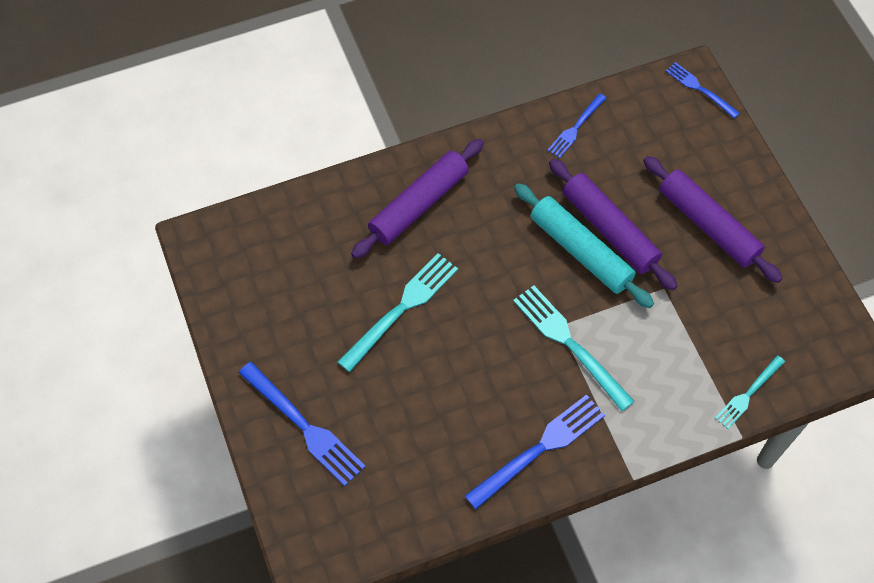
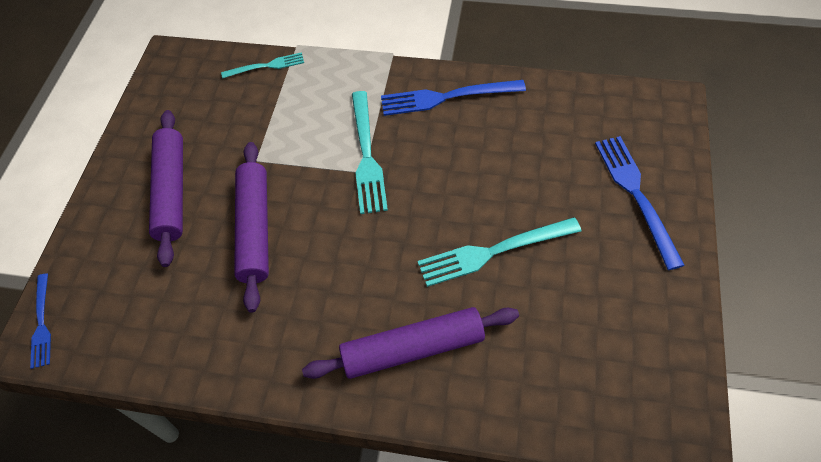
camera: 145 degrees left, 5 degrees down
(575, 128) = (194, 348): blue fork -> none
(580, 251) = (296, 223): turquoise rolling pin -> none

